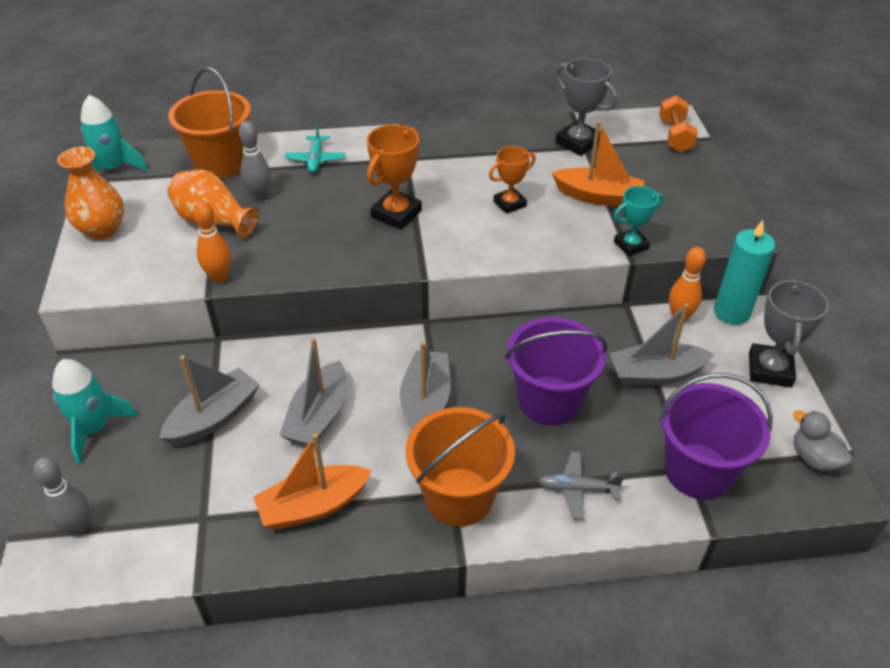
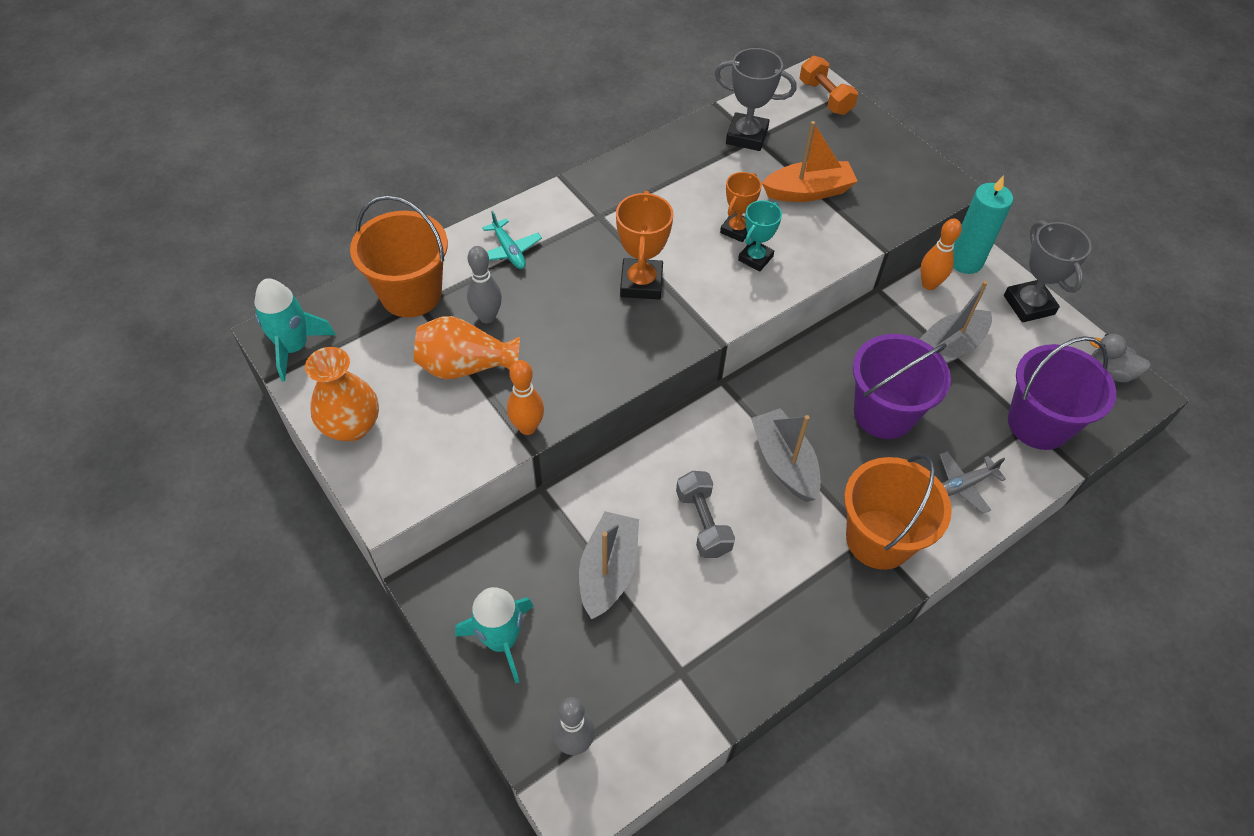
camera: 30 degrees left, 10 degrees up
(313, 506) = (767, 610): orange boat -> none
(318, 416) = (703, 523): grey boat -> grey dumbbell
(631, 245) = (872, 233): turquoise trophy -> turquoise trophy (755, 258)

